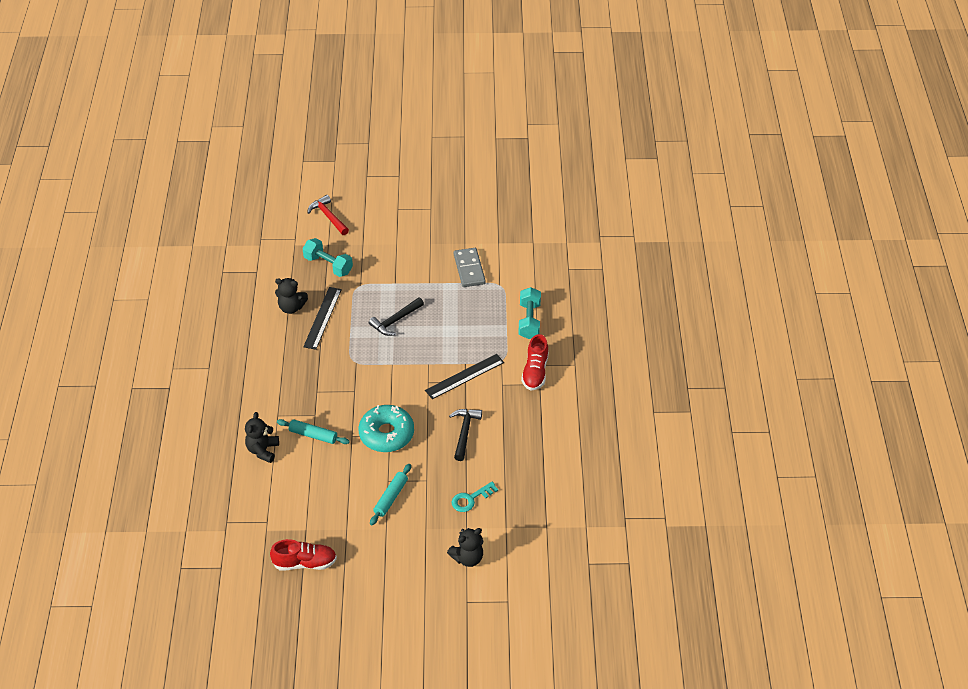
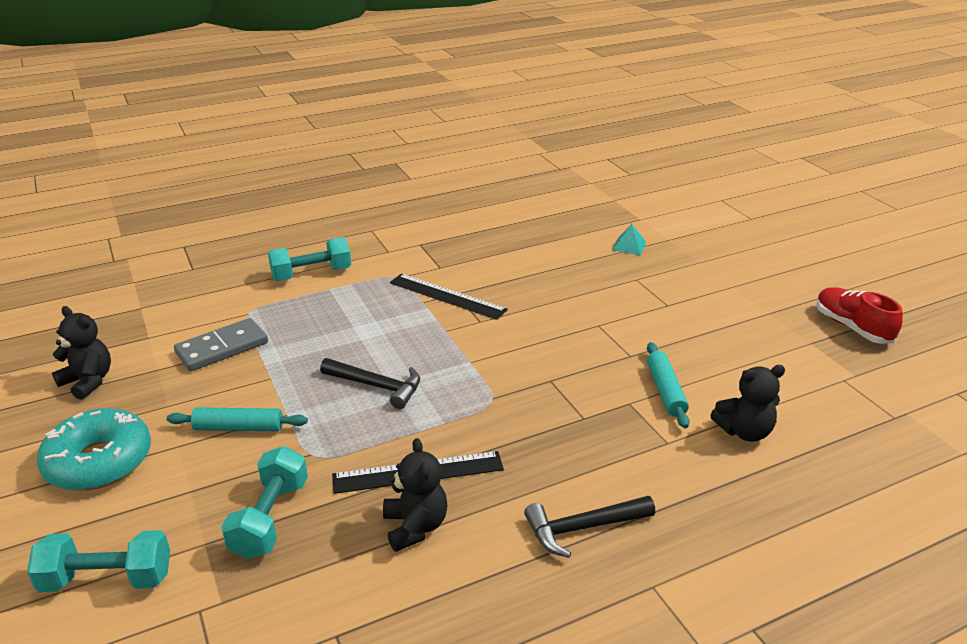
camera: 115 degrees left, 15 degrees down
(328, 217) = (107, 579): red hammer -> turquoise dumbbell
(386, 434) = (598, 327): turquoise donut -> turquoise donut (99, 461)
(391, 497) = (688, 295): turquoise rolling pin -> turquoise rolling pin (239, 427)
(464, 432) = (539, 273): black hammer -> black hammer (583, 528)
(467, 558) = (702, 229): black teddy bear -> black teddy bear (88, 381)
(471, 499) = (629, 246): turquoise key -> turquoise pyramid
(535, 372) = (402, 251): red shoe -> none

